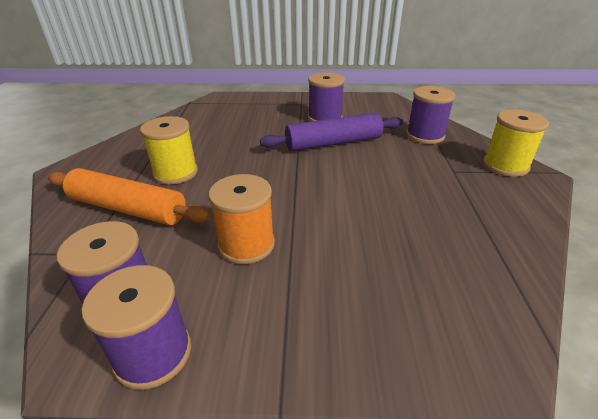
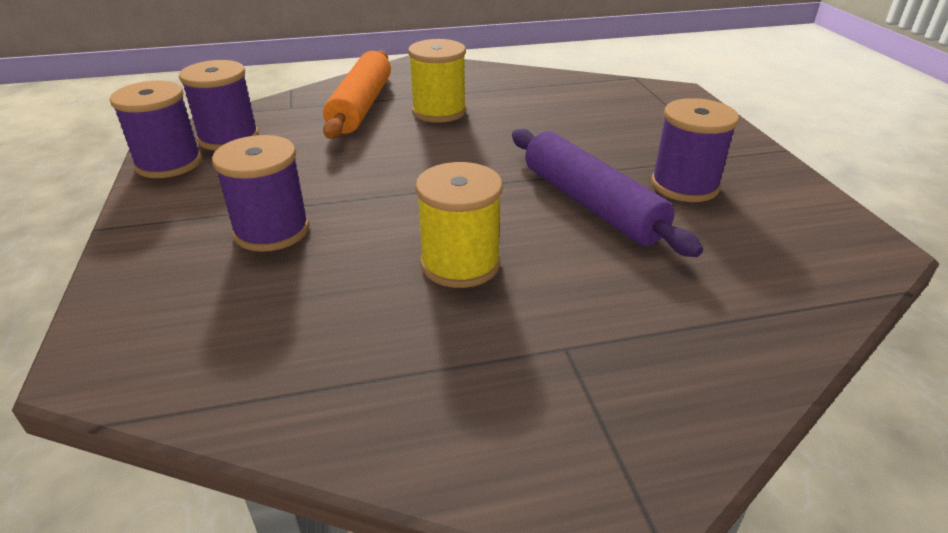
camera: 75 degrees right, 0 degrees up
(246, 244) = (309, 177): orange spool -> none
(425, 135) = (708, 309): purple spool -> purple spool (272, 231)
(505, 165) = (638, 438): yellow spool -> yellow spool (460, 264)

